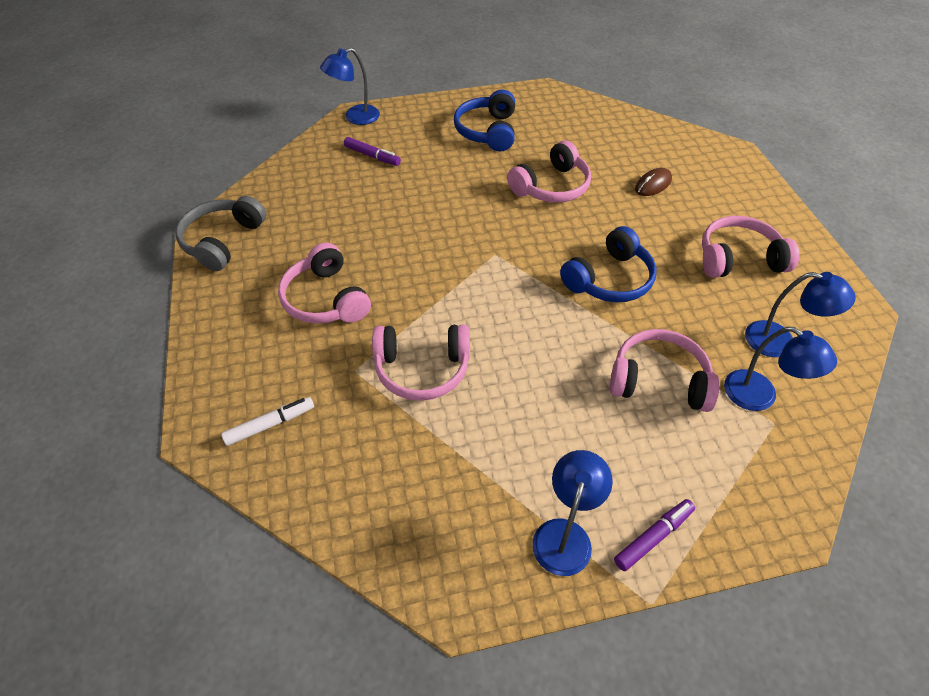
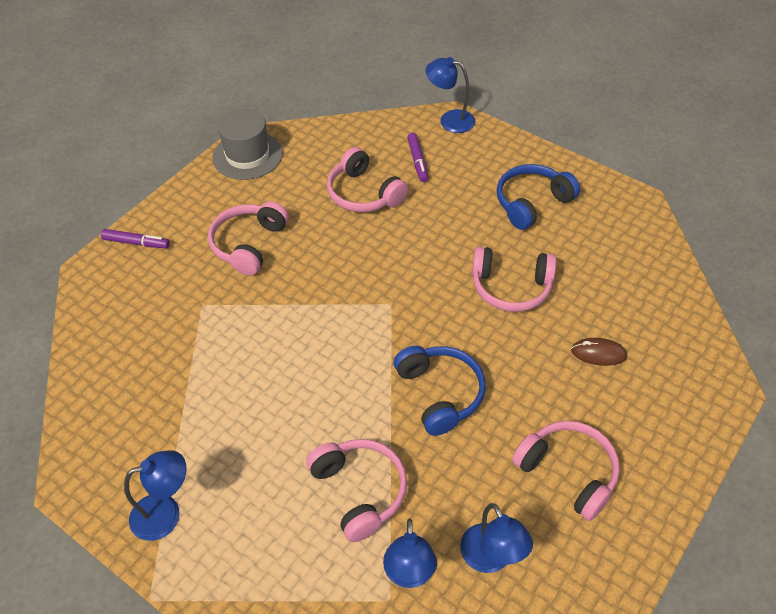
camera: 50 degrees right, 0 degrees up
(223, 241) = (247, 155): grey headphones -> grey hat
(270, 424) = (123, 296): white marker -> none
(422, 369) = (236, 339): pink headphones -> pink headphones (363, 193)
(609, 279) = (440, 393): blue headphones -> blue headphones turned 120 degrees counterclockwise
(653, 537) = (205, 570): purple marker -> purple marker (136, 243)

